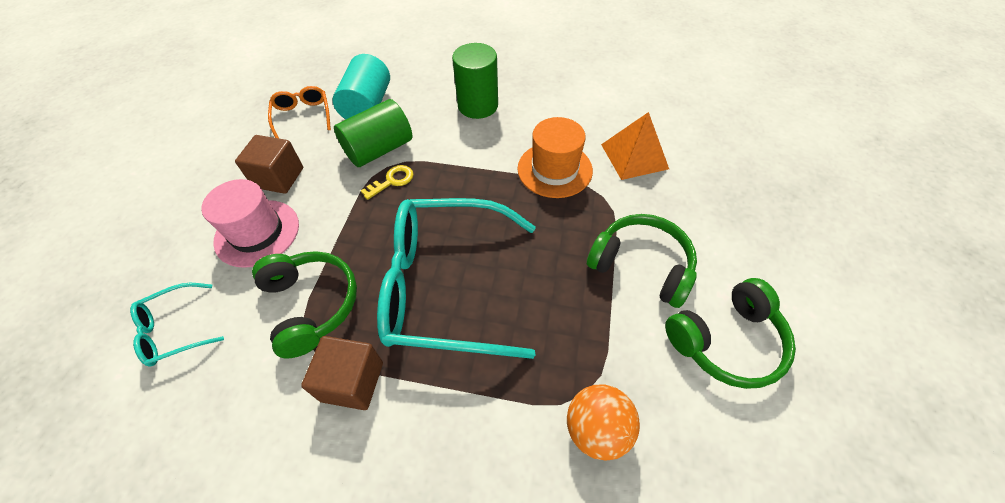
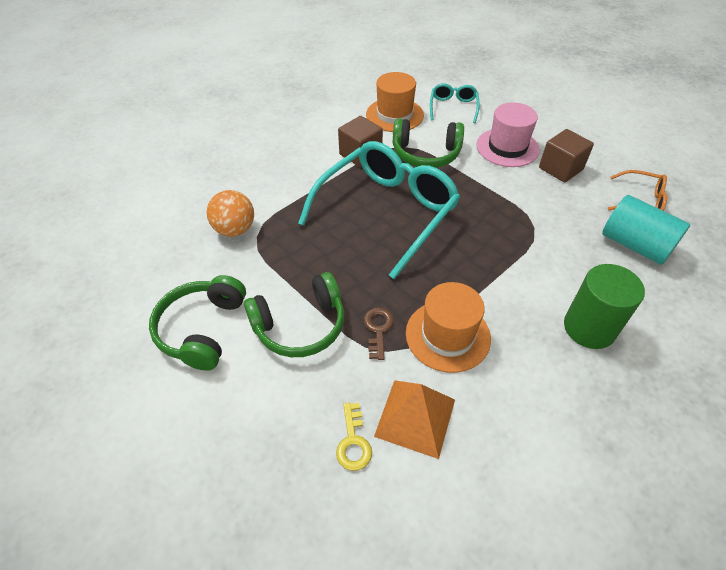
camera: 125 degrees right, 5 degrees down
(224, 398) = (394, 115): none -> orange hat
(379, 149) = (560, 230): green cylinder -> none
(392, 181) = (513, 224): yellow key -> yellow key (353, 442)
(591, 211) = (378, 329): none -> brown key

